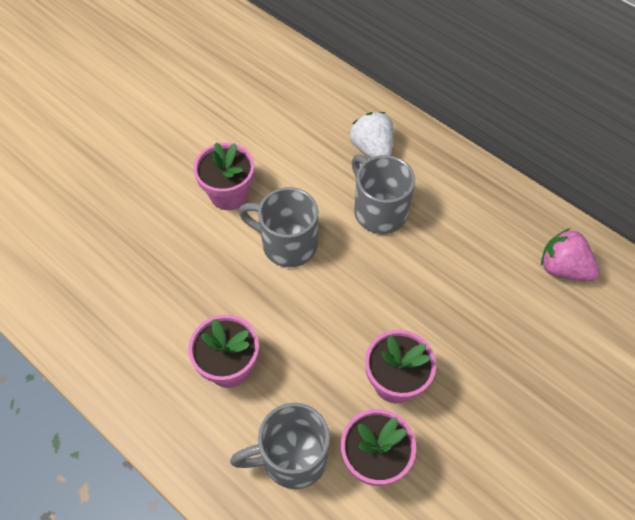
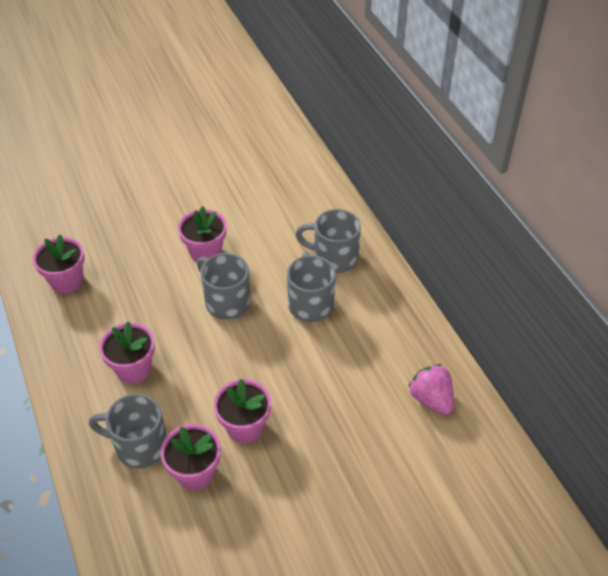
camera: 25 degrees right, 10 degrees down
(83, 291) = (66, 281): none -> pink flower pot
(372, 149) = (334, 257): white strawberry -> grey mug

